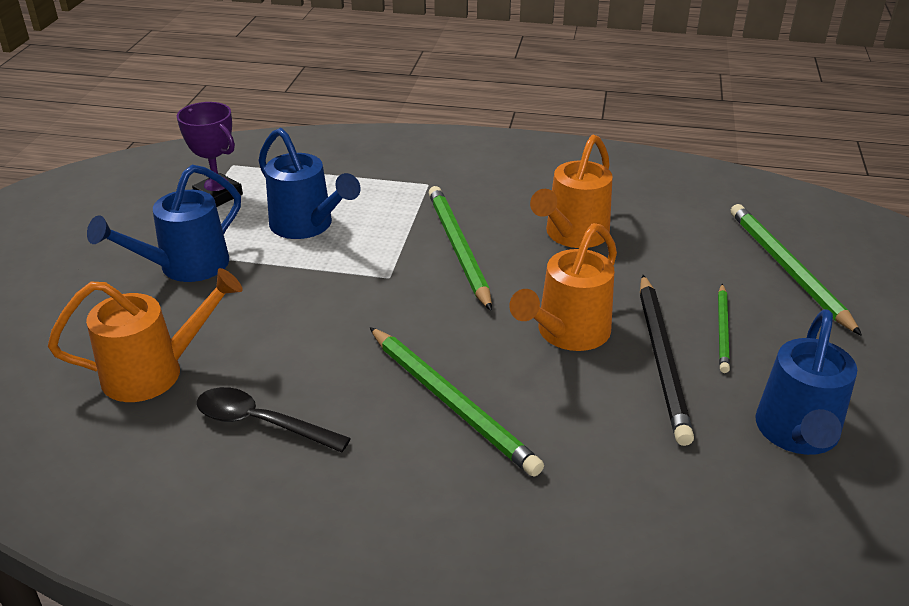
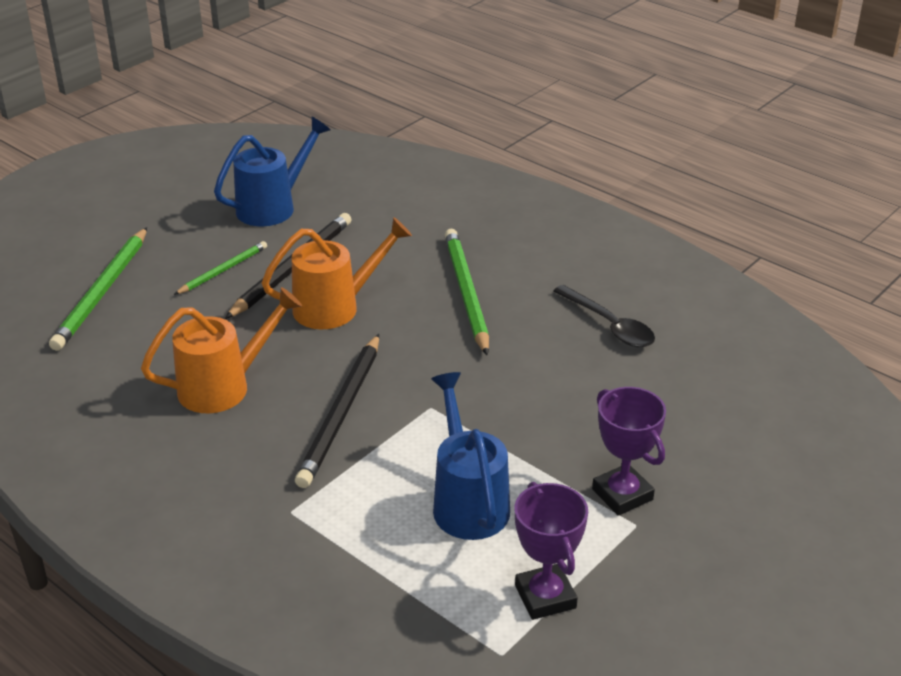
camera: 150 degrees left, 0 degrees up
(155, 372) = (680, 391): orange watering can -> none
(185, 267) = (622, 494): blue watering can -> purple trophy
(458, 248) = (341, 413): green pencil -> black pencil

